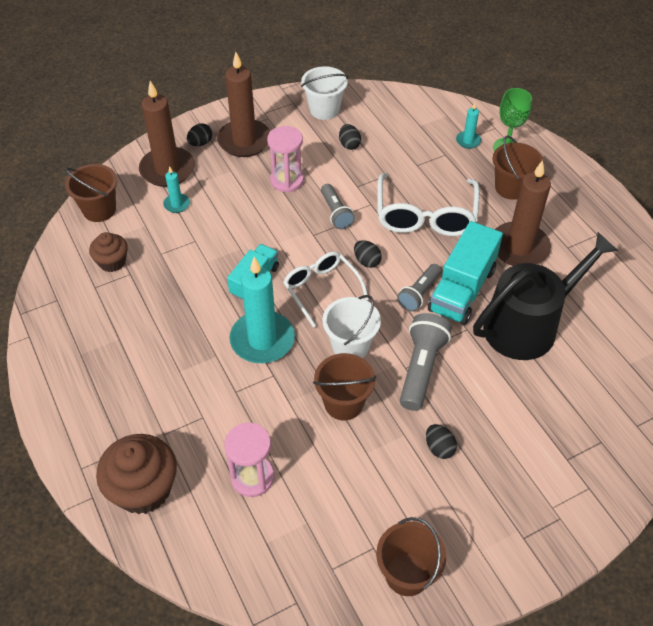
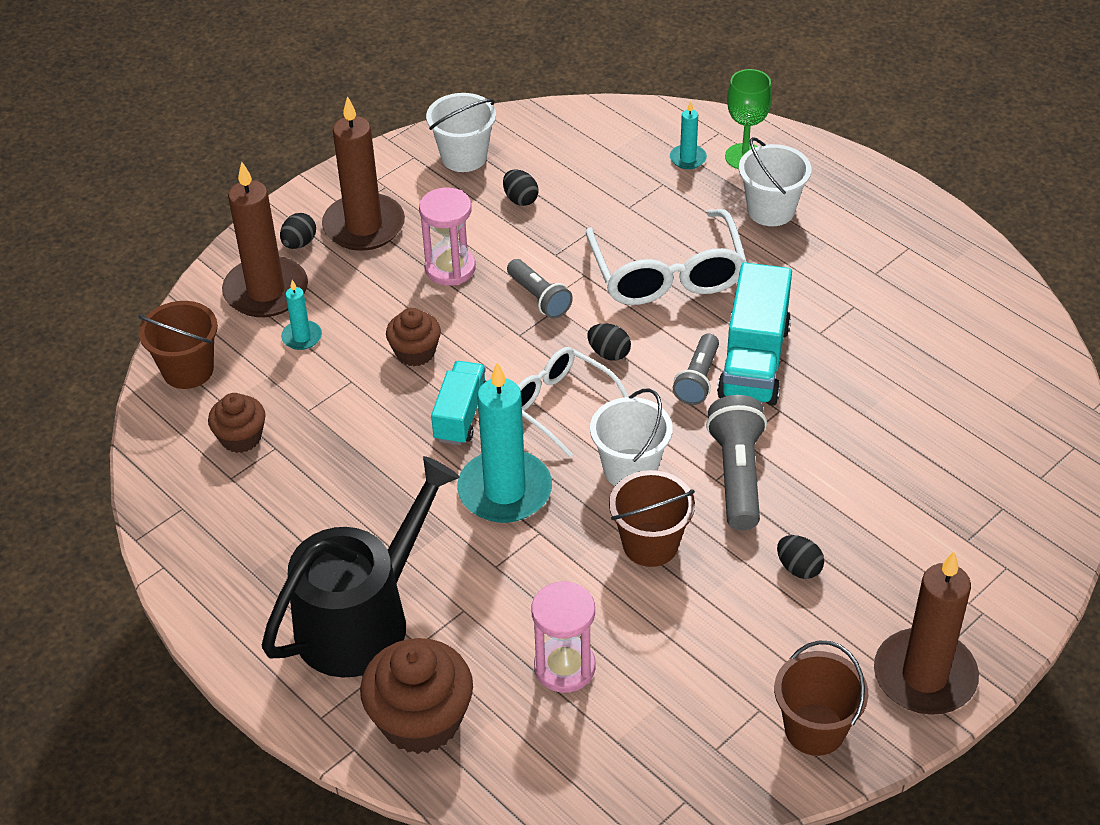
camera: 15 degrees left, 5 degrees down
(243, 231) = (415, 352): none -> brown cupcake
(511, 188) = (771, 210): brown bucket -> white bucket
(519, 247) = (810, 288): brown candle -> brown candle (924, 676)
(527, 325) = (858, 386): black watering can -> black watering can (362, 619)

